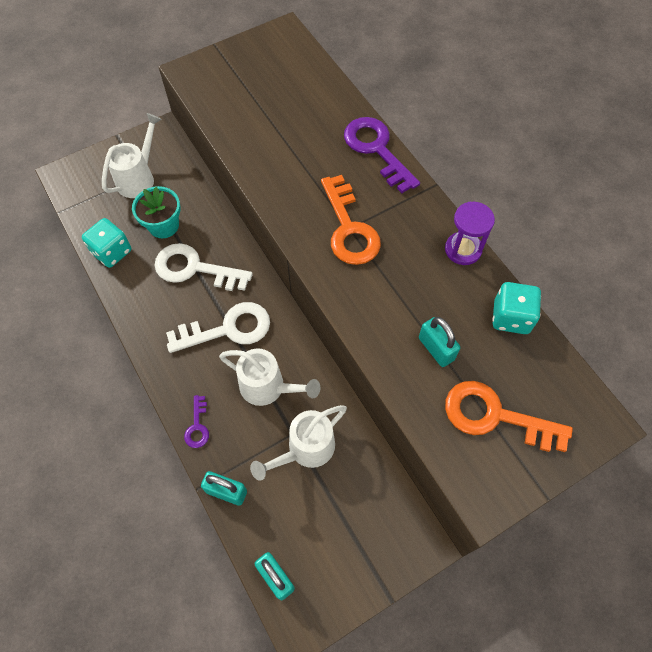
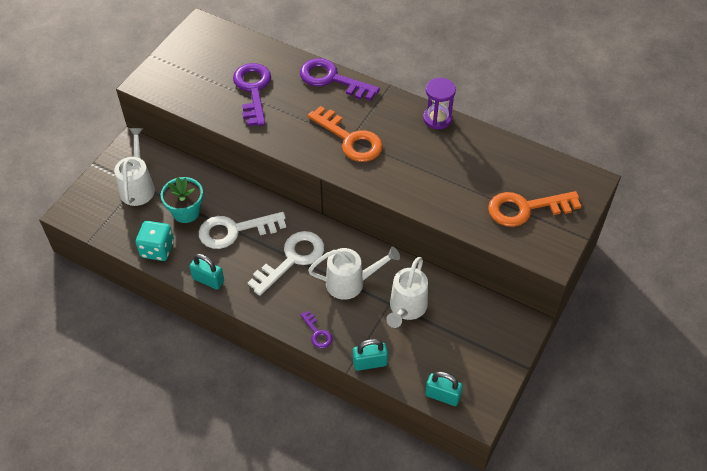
camera: 30 degrees left, 10 degrees down
(287, 126) = (253, 90): none -> purple key
(436, 349) = (462, 187): turquoise padlock -> turquoise padlock (208, 280)
(511, 317) = (496, 146): turquoise dice -> none

